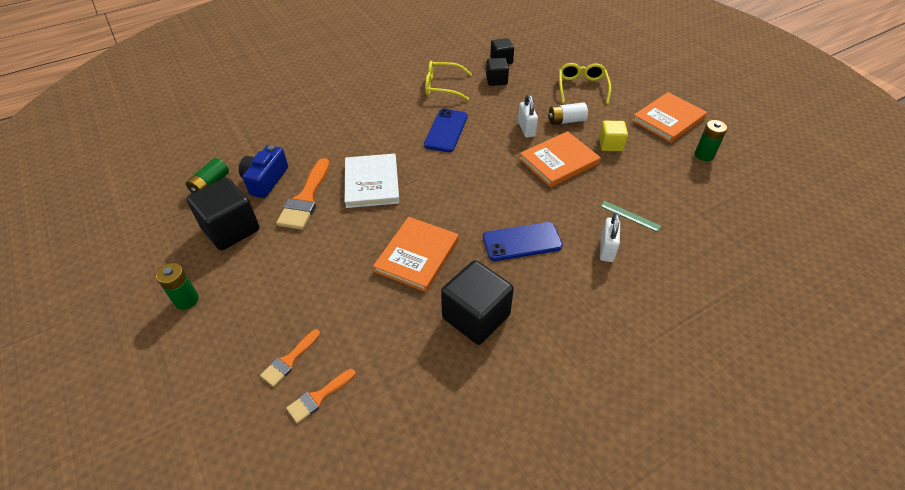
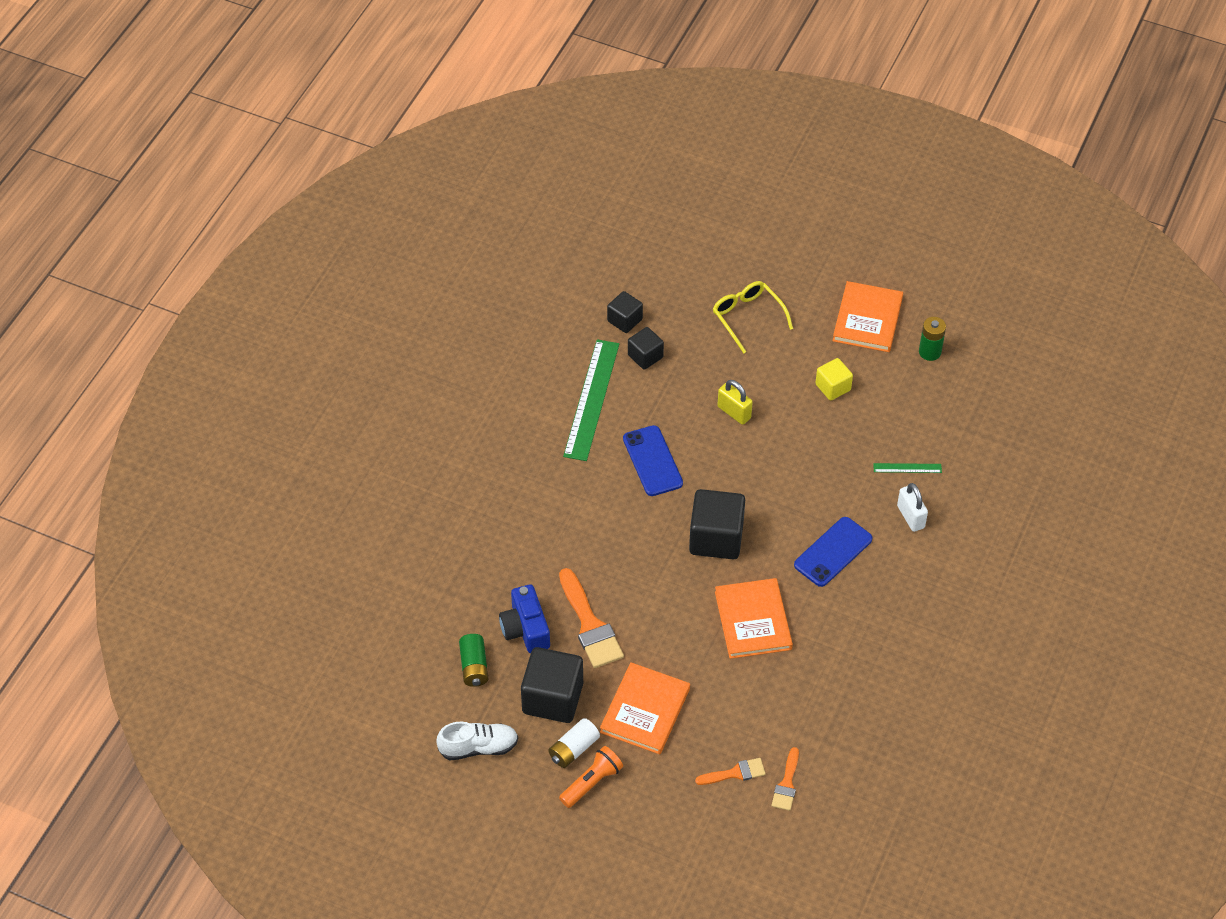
camera: 35 degrees left, 5 degrees up
(151, 232) = (478, 747): none -> white shoe
(186, 300) = (592, 782): green battery -> orange flashlight
(289, 360) = (735, 773): orange brush -> orange brush turned 105 degrees counterclockwise
(372, 183) = (637, 569): white book -> none
(442, 86) = (591, 399): yellow glasses -> green ruler
(476, 316) = (851, 646): black cube -> black cube (716, 538)
(526, 129) = (734, 412): white padlock -> yellow padlock
(559, 161) = (798, 438): orange book -> orange book (645, 710)
(566, 121) = (766, 378): white battery -> white battery (573, 749)

